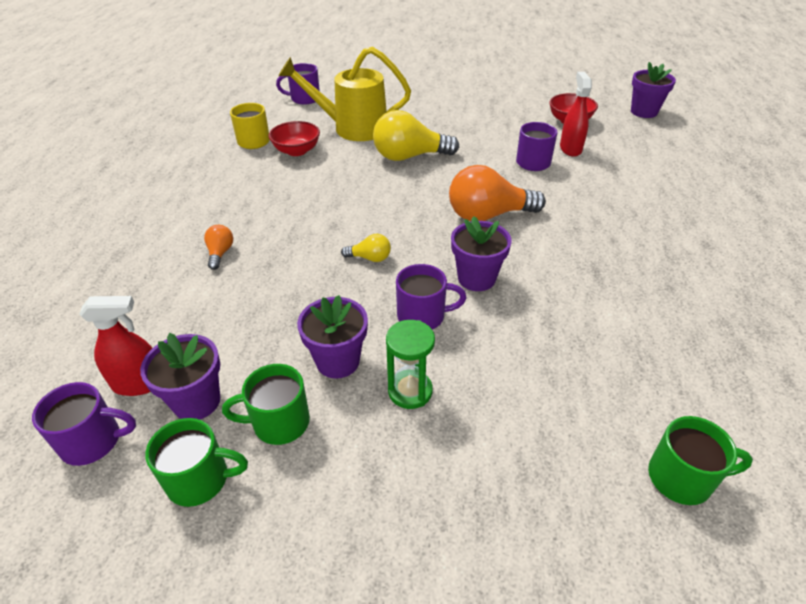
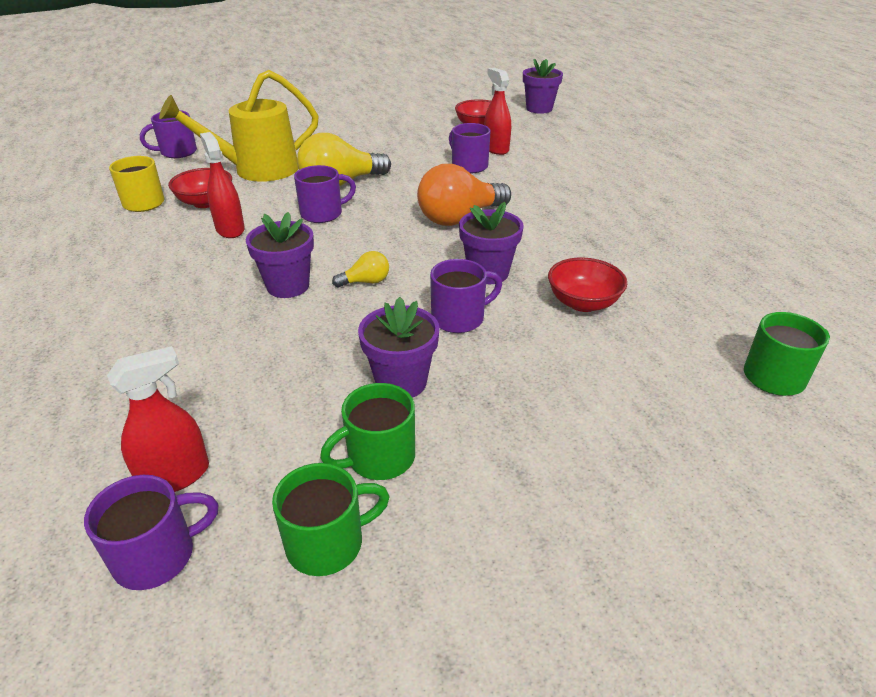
camera: 25 degrees left, 5 degrees down
(196, 401) = (265, 470): purple flower pot -> purple flower pot (288, 286)
(220, 253) = (183, 319): orange light bulb -> none
(299, 180) = (230, 229): none -> red spray bottle
(377, 183) = (323, 214): none -> purple mug
(410, 391) = (496, 385): green hourglass -> none
(542, 334) = (583, 303): none -> red bowl

